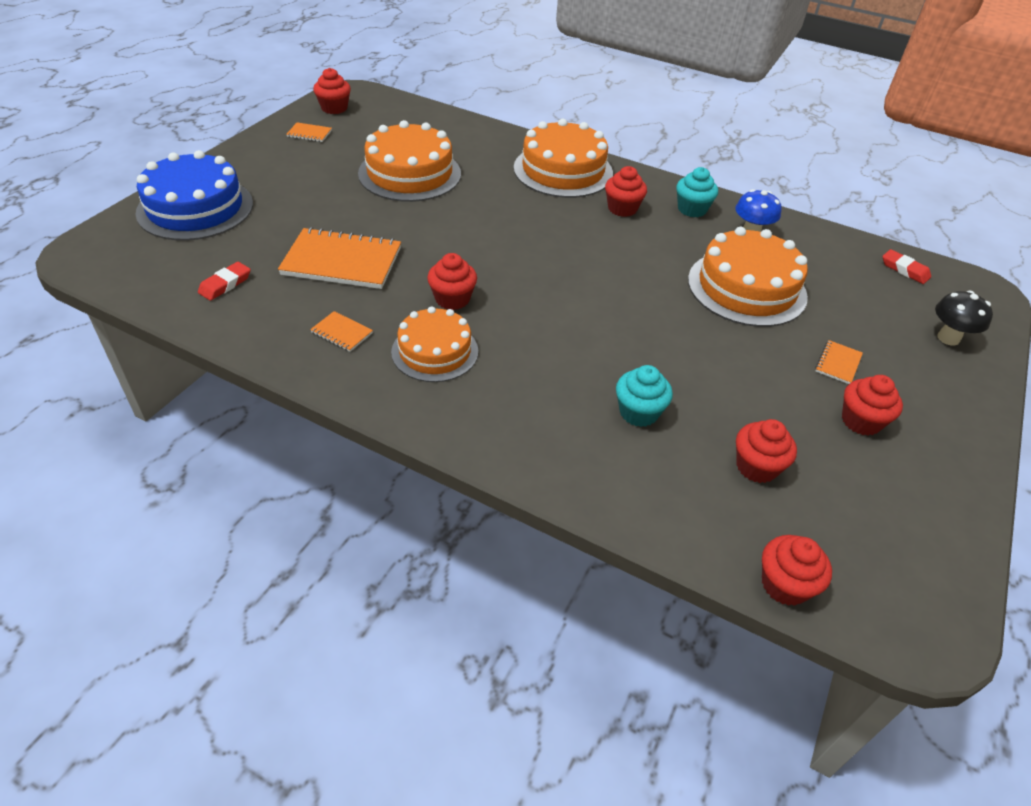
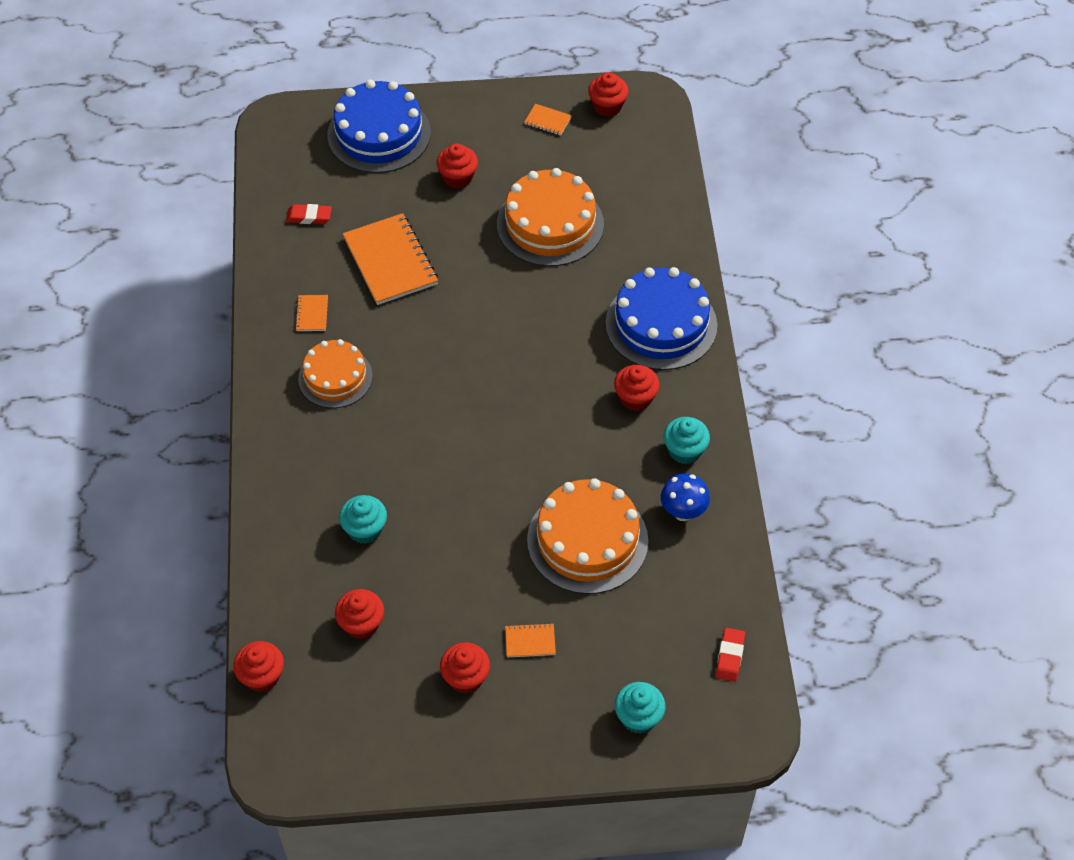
camera: 60 degrees right, 10 degrees up
(309, 134) = (548, 121): orange notebook -> orange notebook turned 45 degrees counterclockwise
(452, 299) = (402, 353): red cupcake -> red cupcake (458, 177)
(563, 170) = (661, 324): orange cake -> blue cake
(948, 338) = (638, 717): black mushroom -> turquoise cupcake

